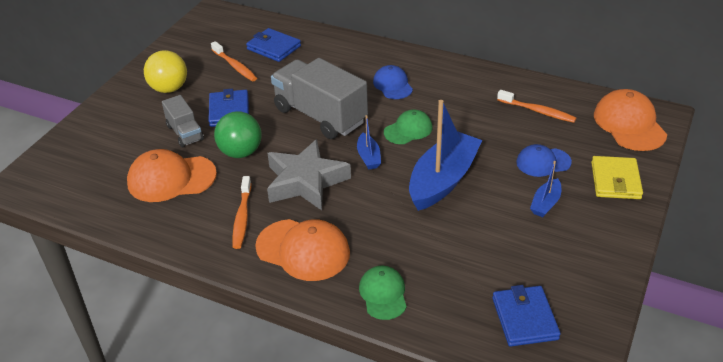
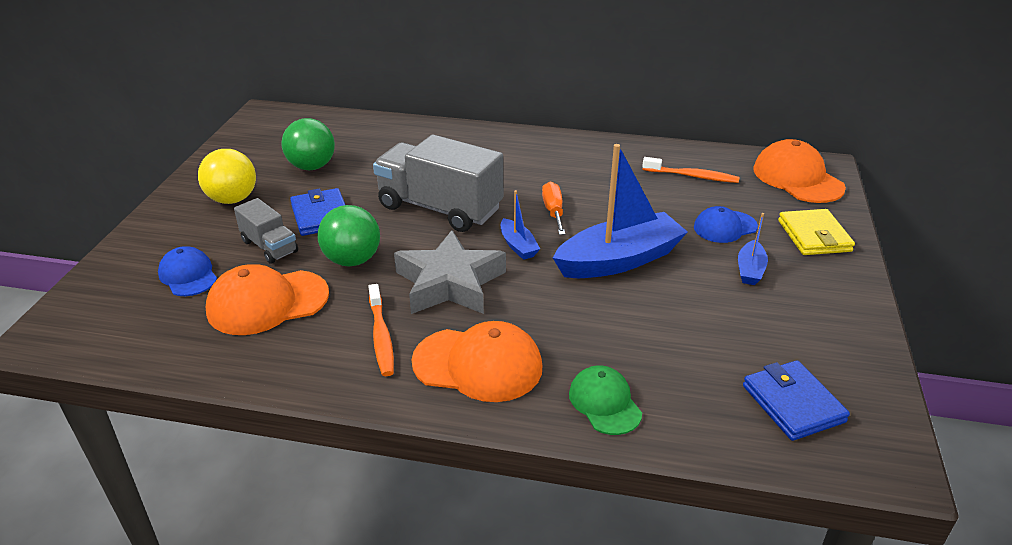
camera: 15 degrees left, 5 degrees down
(235, 66) = (312, 167): orange toothbrush -> green ball
(274, 47) = (354, 143): blue wallet -> none
(392, 85) = (514, 167): blue cap -> blue cap (188, 275)
(408, 130) = (553, 211): green cap -> orange screwdriver
(443, 180) = (619, 260): blue boat -> blue boat turned 45 degrees clockwise

